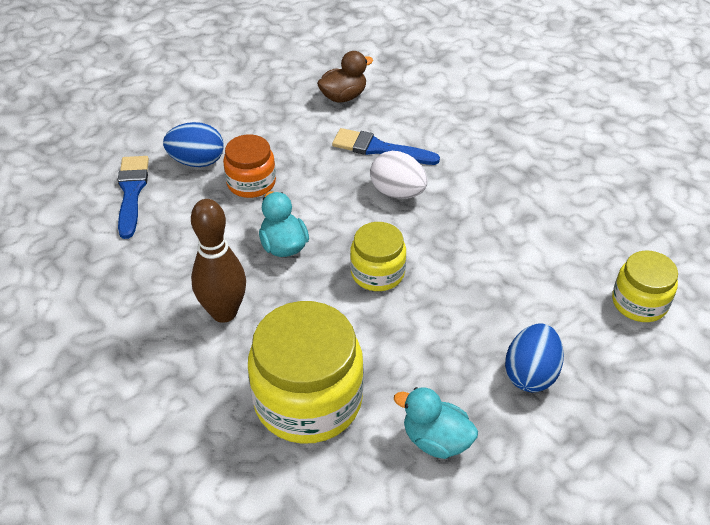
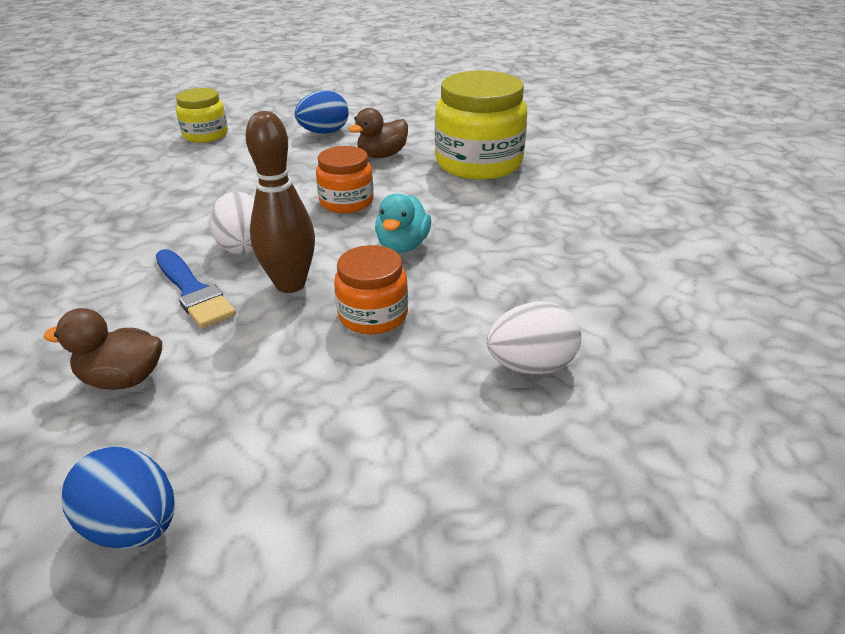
camera: 145 degrees left, 10 degrees down
(132, 192) = (531, 365): blue brush -> white egg
(197, 161) = (414, 371): blue egg -> blue egg (133, 526)
(224, 312) = (501, 221): brown bowling pin -> brown bowling pin (290, 284)
(377, 273) = (346, 202): yellow jar -> orange jar
(420, 361) = (382, 155): none -> brown duck
(436, 440) = (417, 130): turquoise duck -> none

